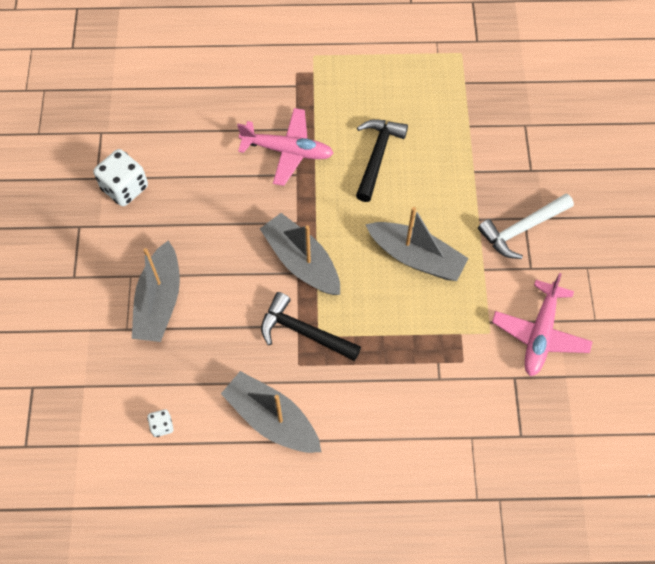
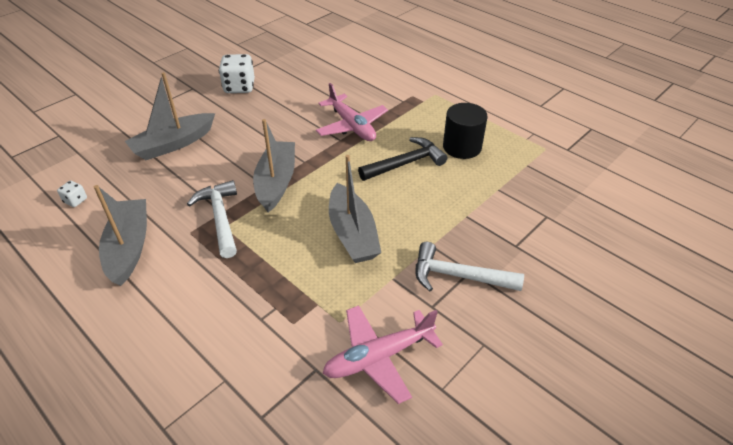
camera: 45 degrees right, 20 degrees down
(304, 332) = (220, 218): black hammer -> white hammer
(400, 102) = (462, 147): none -> black cylinder

